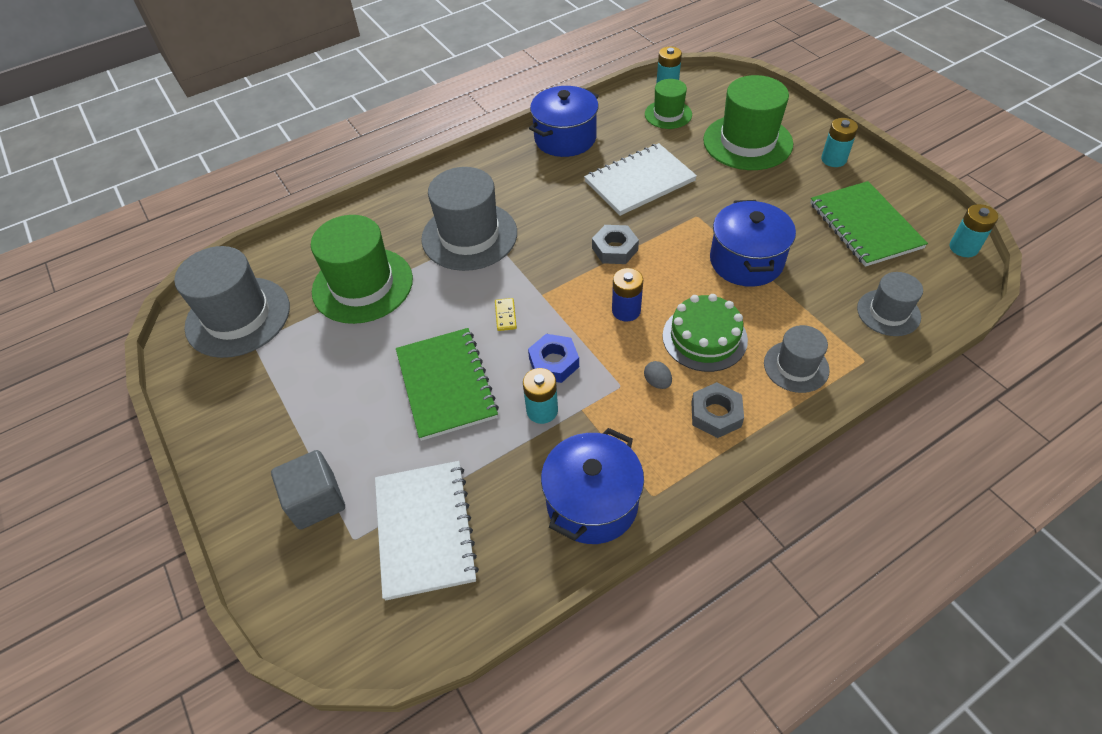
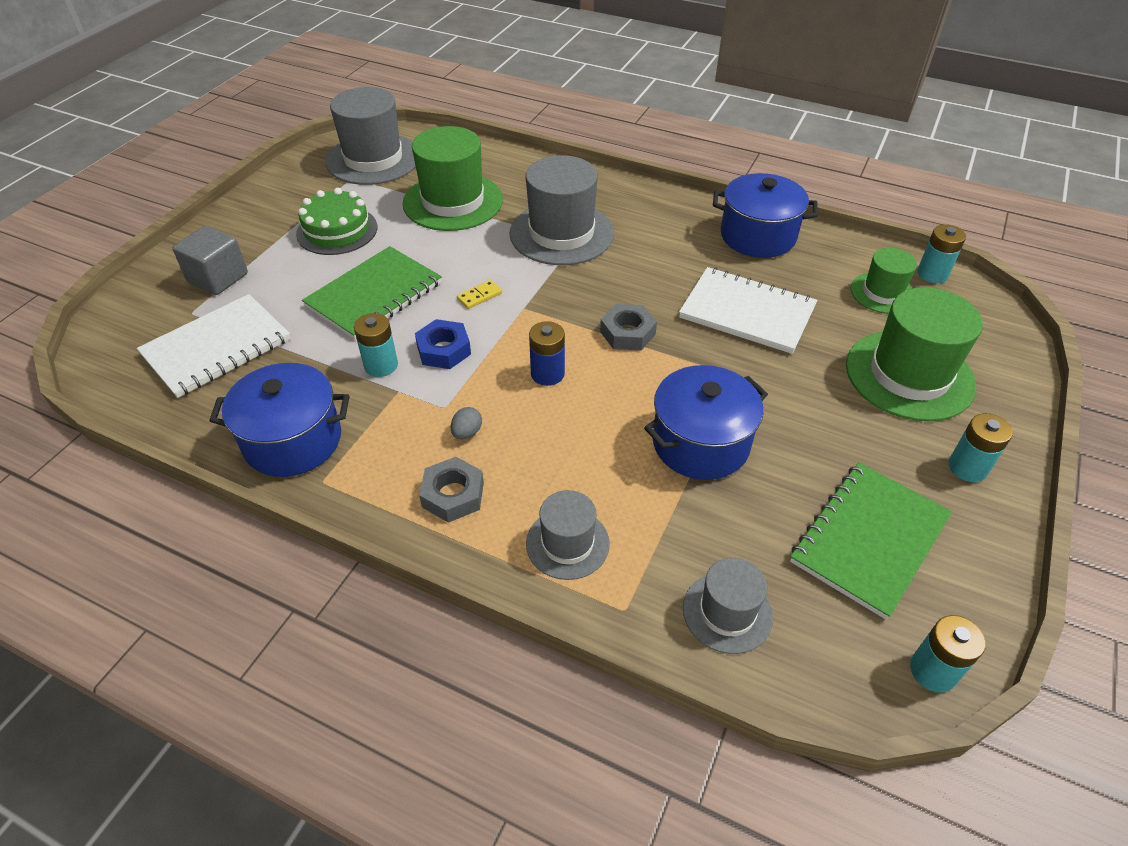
camera: 55 degrees right, 5 degrees down
(704, 337) = (554, 448): green cake -> green cake (337, 230)

